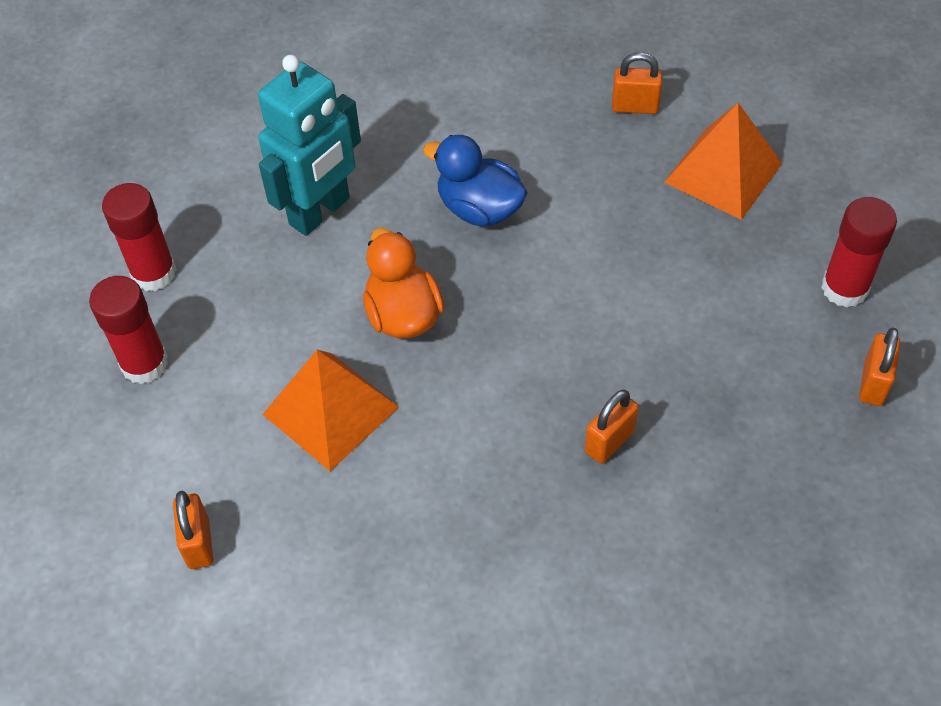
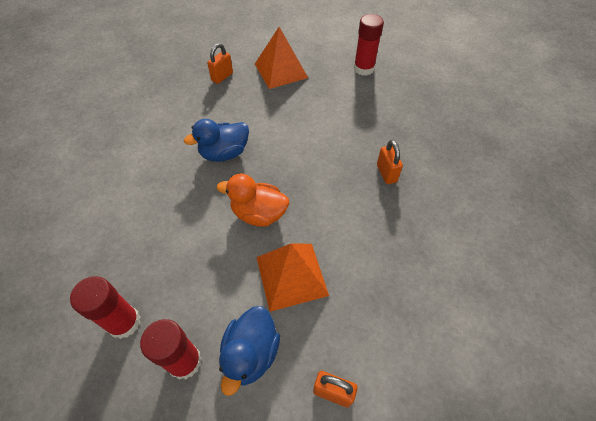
camera: 60 degrees left, 0 degrees up
(194, 426) = (251, 354): none -> blue duck
(320, 212) = (163, 216): turquoise robot -> none
(873, 383) = (412, 84): orange padlock -> none

